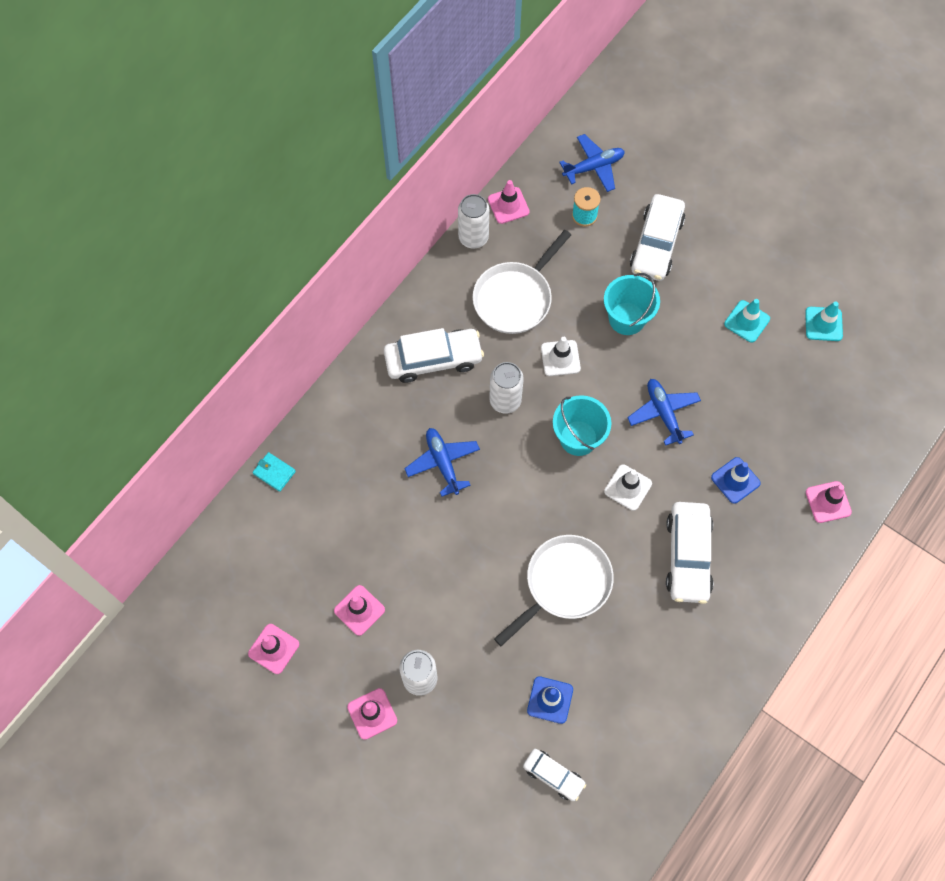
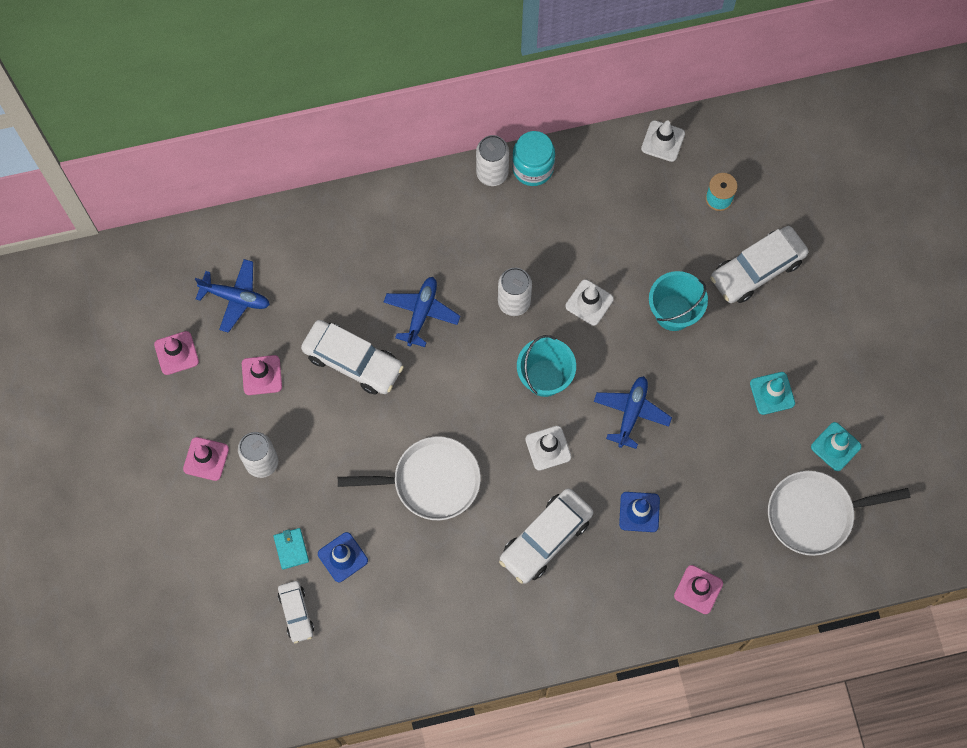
camera: 40 degrees right, 5 degrees up
(274, 472) = (288, 218): turquoise wallet -> turquoise wallet (291, 549)
(431, 294) = (533, 168): none -> turquoise jar
(433, 360) = (487, 224): white car -> white car (353, 361)
(473, 238) = (609, 147): white can -> white can (492, 173)
(508, 205) = (663, 141): pink traffic cone -> white traffic cone
(515, 298) = (597, 224): white pan -> white pan (815, 514)
(593, 167) = (765, 162): blue plane -> blue plane (235, 297)

